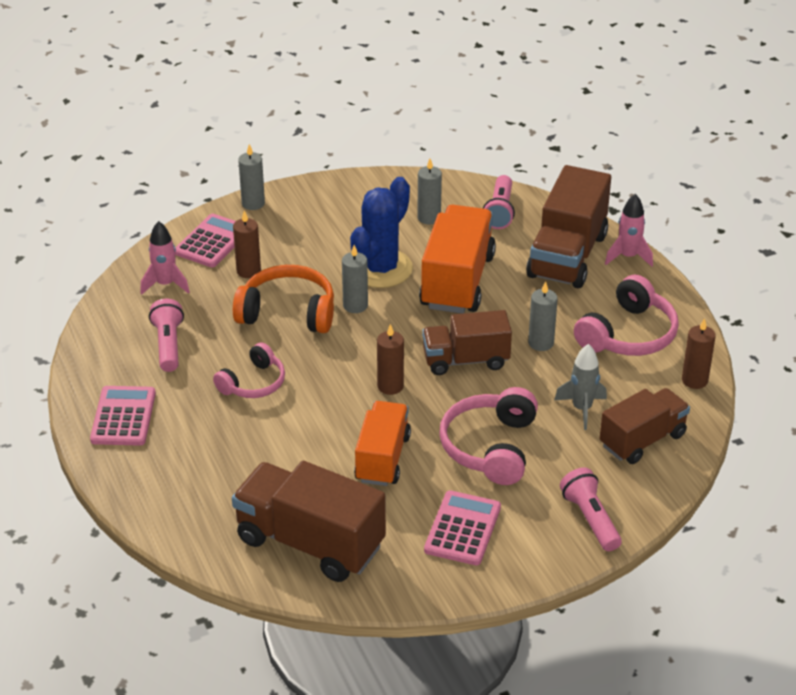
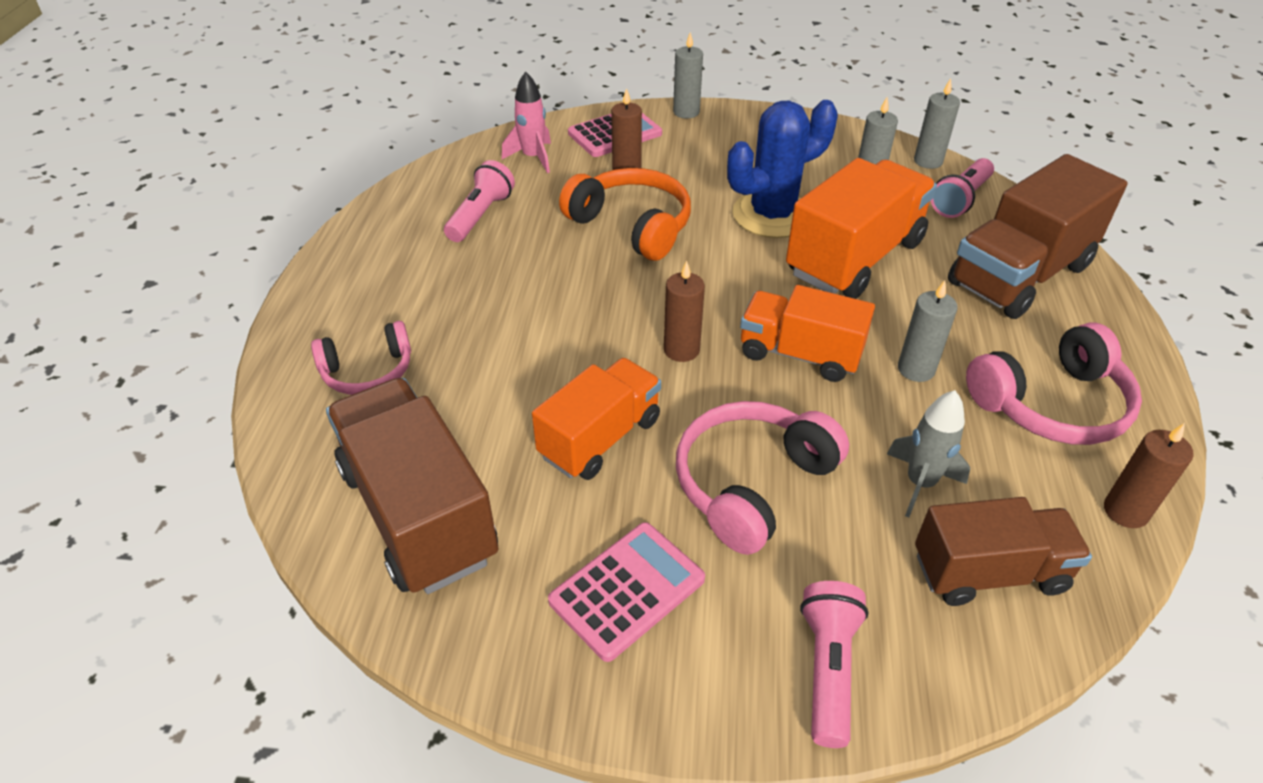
camera: 30 degrees right, 5 degrees up
(123, 417) = (367, 271): pink calculator -> none
(253, 383) = (529, 286): pink headphones -> pink headphones (368, 371)
(355, 305) = (712, 244): grey candle -> grey candle (928, 161)
(465, 360) = (799, 354): brown truck -> orange truck
(628, 257) = (1106, 303): pink rocket -> none

